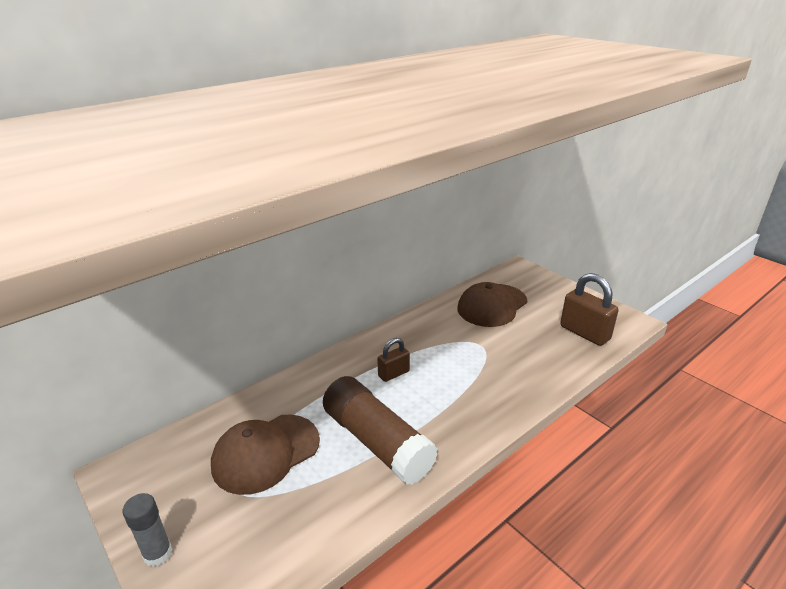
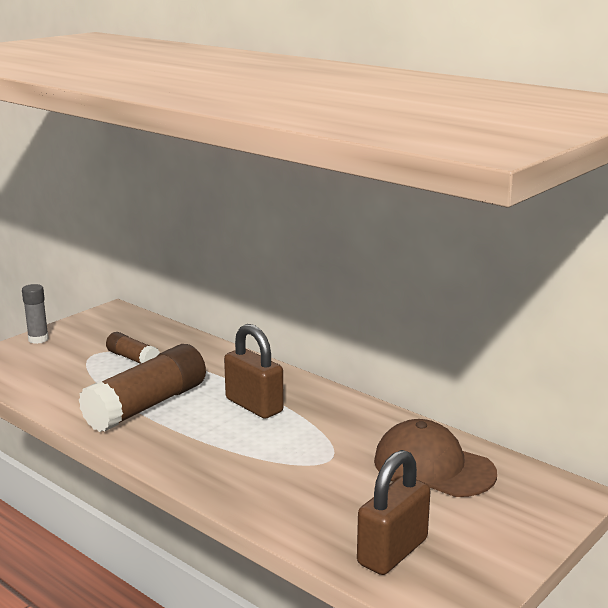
camera: 80 degrees right, 10 degrees down
(266, 453) = (133, 358): brown cap -> brown glue stick
(393, 374) = (254, 405): brown padlock -> brown padlock, size x1.70

